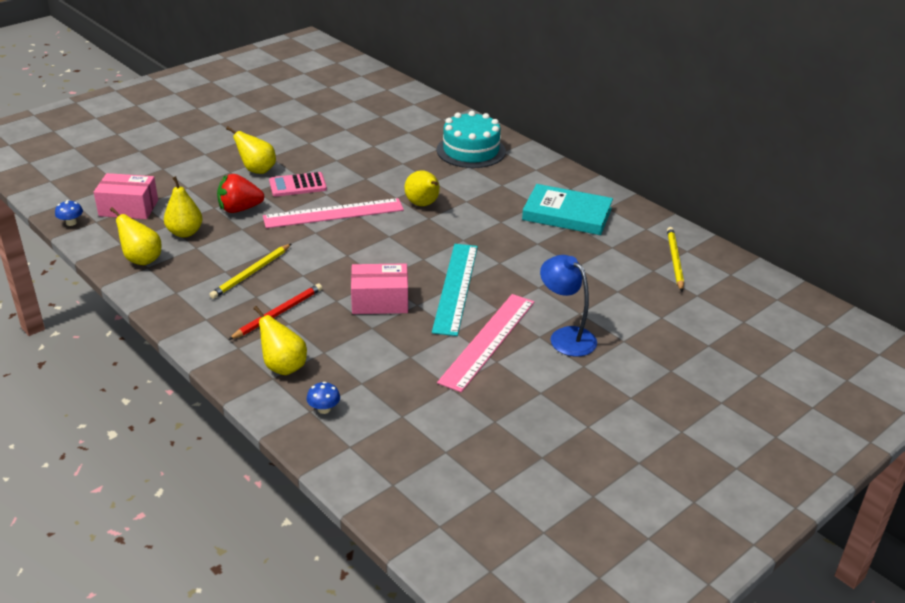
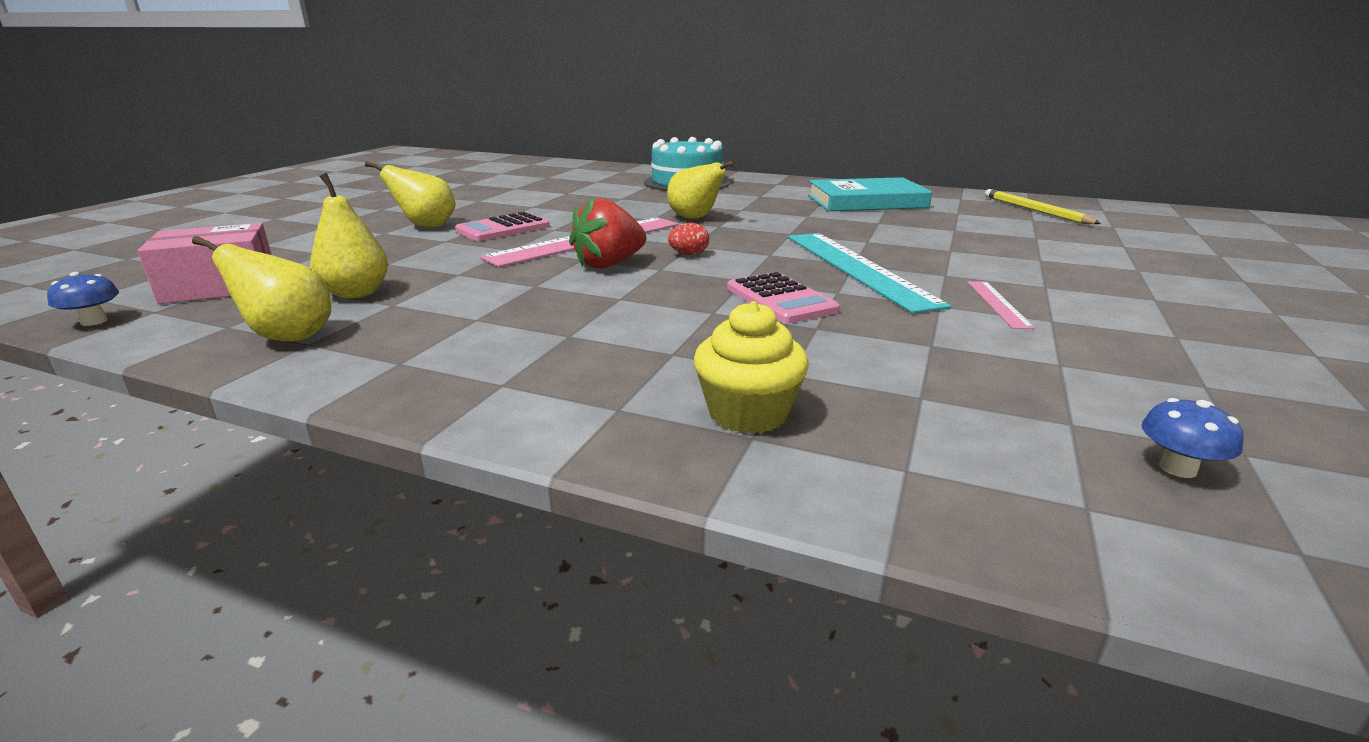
camera: 25 degrees left, 10 degrees down
(239, 209) = (434, 258): red strawberry -> red strawberry (609, 264)
(251, 273) = (528, 312): yellow pencil -> none
(278, 313) = (637, 346): red pencil -> none
(283, 367) = (748, 413): yellow pear -> yellow cupcake
(324, 409) = (928, 457): blue mushroom -> blue mushroom (1177, 468)
(377, 245) = (689, 254): none -> red egg
(380, 301) = (780, 299): pink box -> pink calculator
(488, 341) = (998, 304): pink ruler -> pink ruler, size x0.46
(566, 336) = (1074, 280): blue lamp -> none

